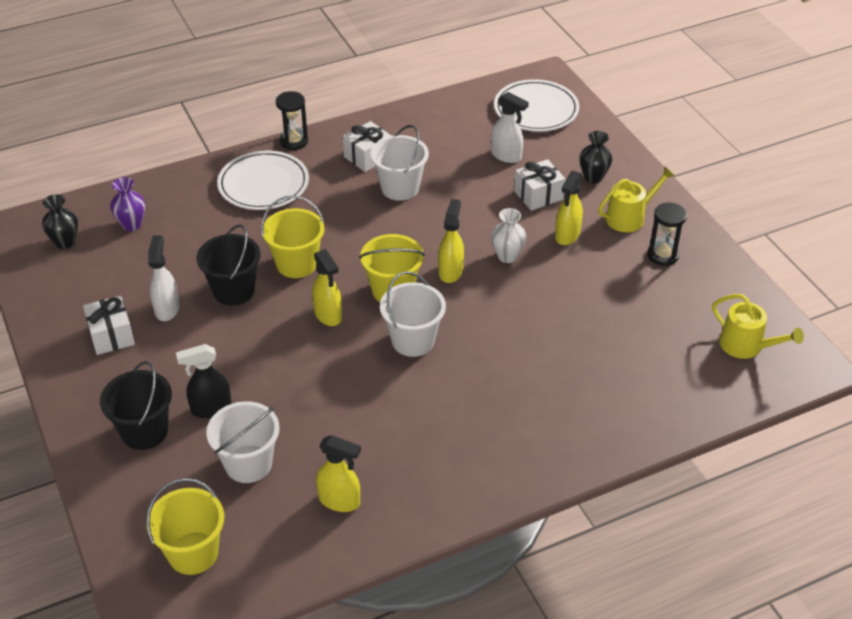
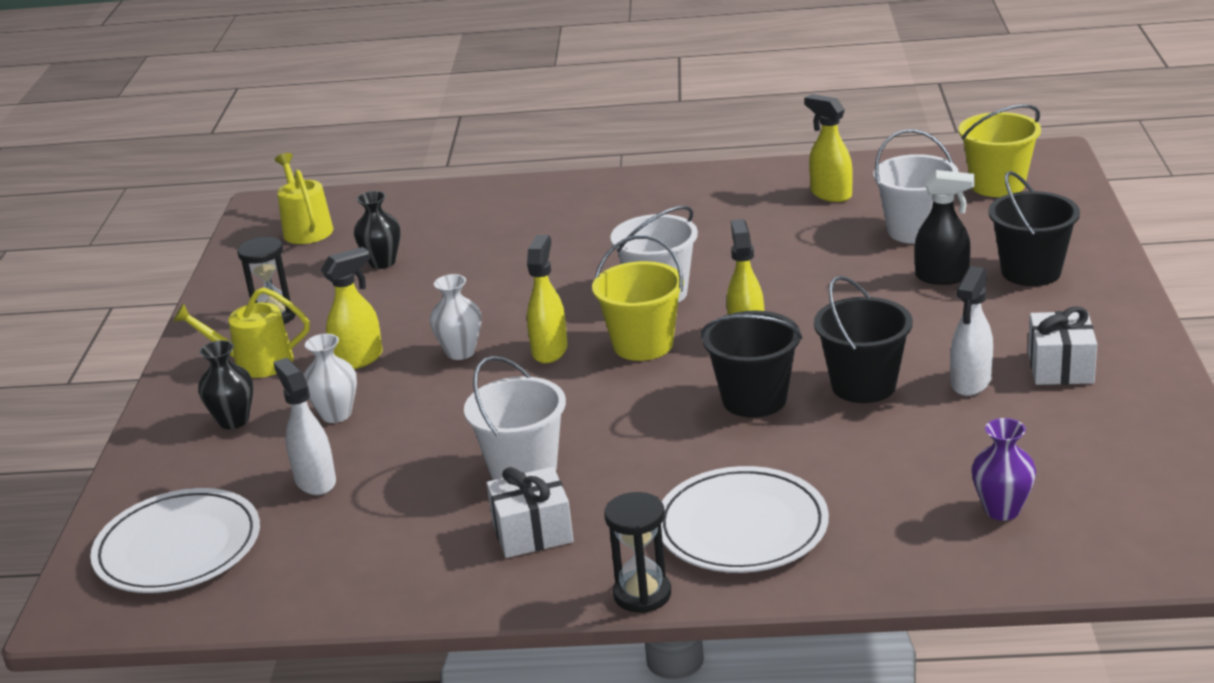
camera: 150 degrees left, 15 degrees down
(65, 242) = (1128, 506): black vase -> black vase (382, 262)
(296, 264) = (754, 399): yellow bucket -> black bucket
(450, 271) = (549, 350): yellow spray bottle -> yellow spray bottle turned 150 degrees clockwise
(538, 195) = (336, 414): white gift -> white vase

